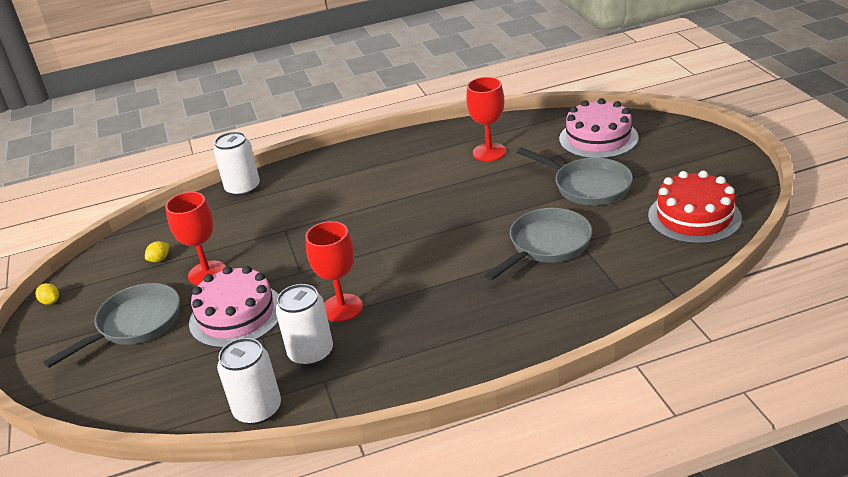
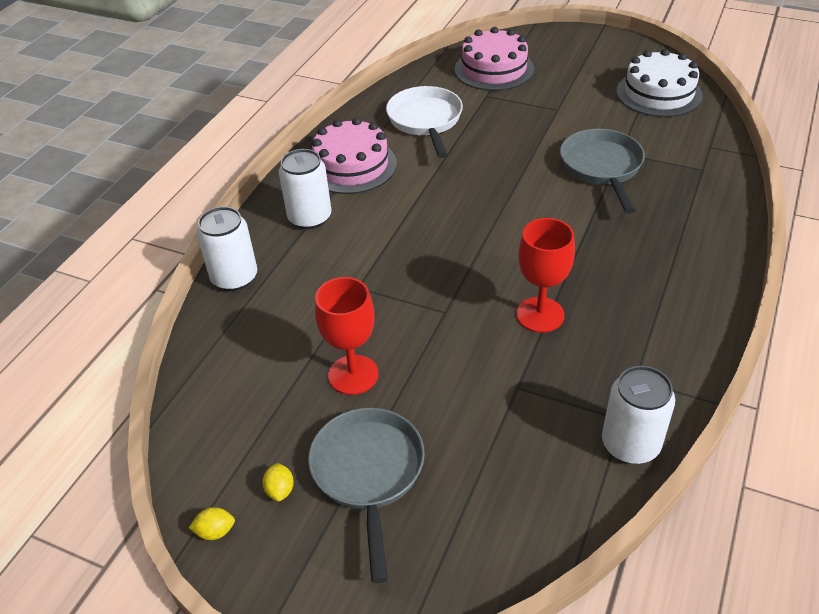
camera: 50 degrees left, 10 degrees up
(159, 259) = (271, 399): yellow lemon -> yellow lemon (280, 490)
(236, 315) = (458, 388): pink cake -> pink cake (351, 165)
(311, 353) = (584, 367): white can -> white can (310, 218)
(489, 152) = (425, 121): red goblet -> white pan
(588, 186) = (551, 108): grey pan -> none
(694, 217) = (659, 93): red cake -> white cake

